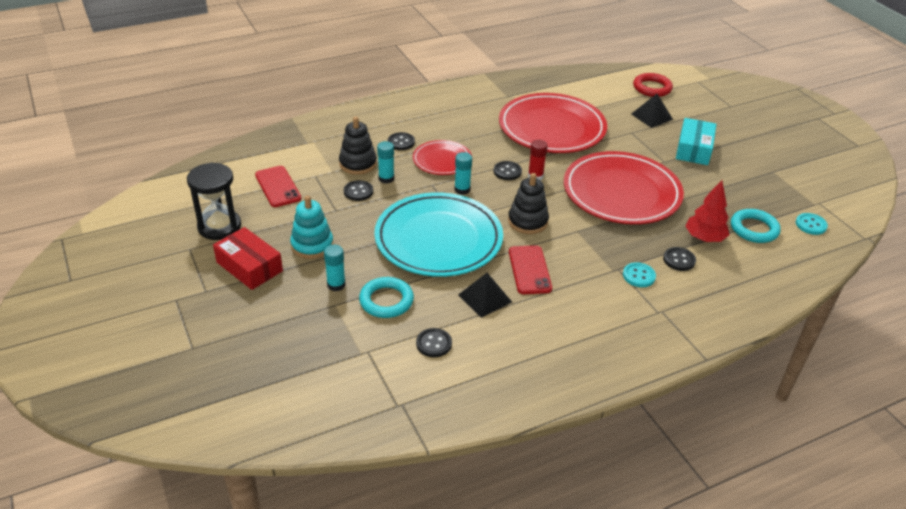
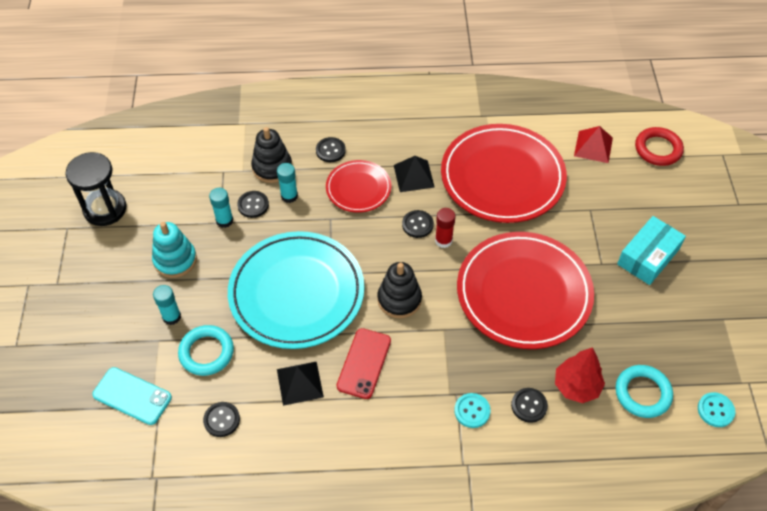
camera: 25 degrees right, 15 degrees up
(249, 267) = (107, 267): red box -> none
(278, 187) = (181, 175): red phone -> none
(337, 351) = (132, 396): none -> turquoise phone
(462, 189) = (356, 235): turquoise glue stick -> turquoise glue stick (224, 220)
(605, 96) = (593, 147): none -> red pyramid
(652, 116) = (629, 193): black pyramid -> black pyramid (414, 176)

